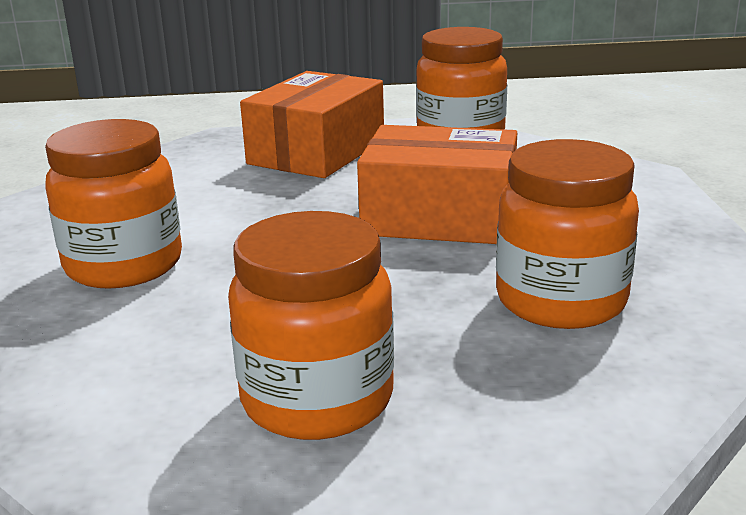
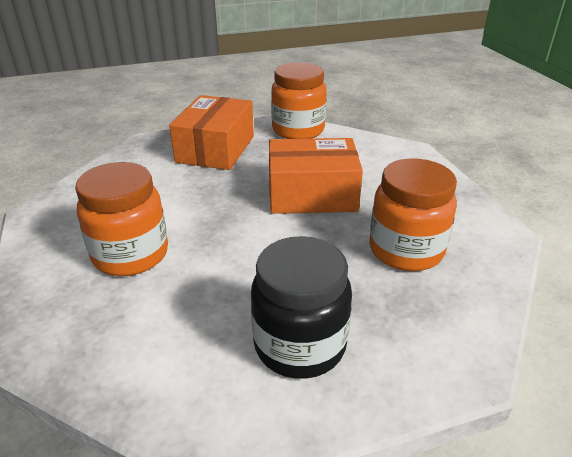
camera: 15 degrees left, 10 degrees up
(317, 400) = (300, 345): orange jar -> black jar

